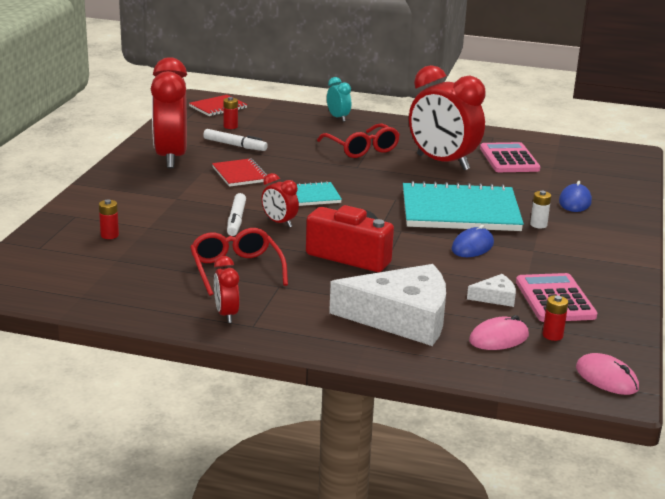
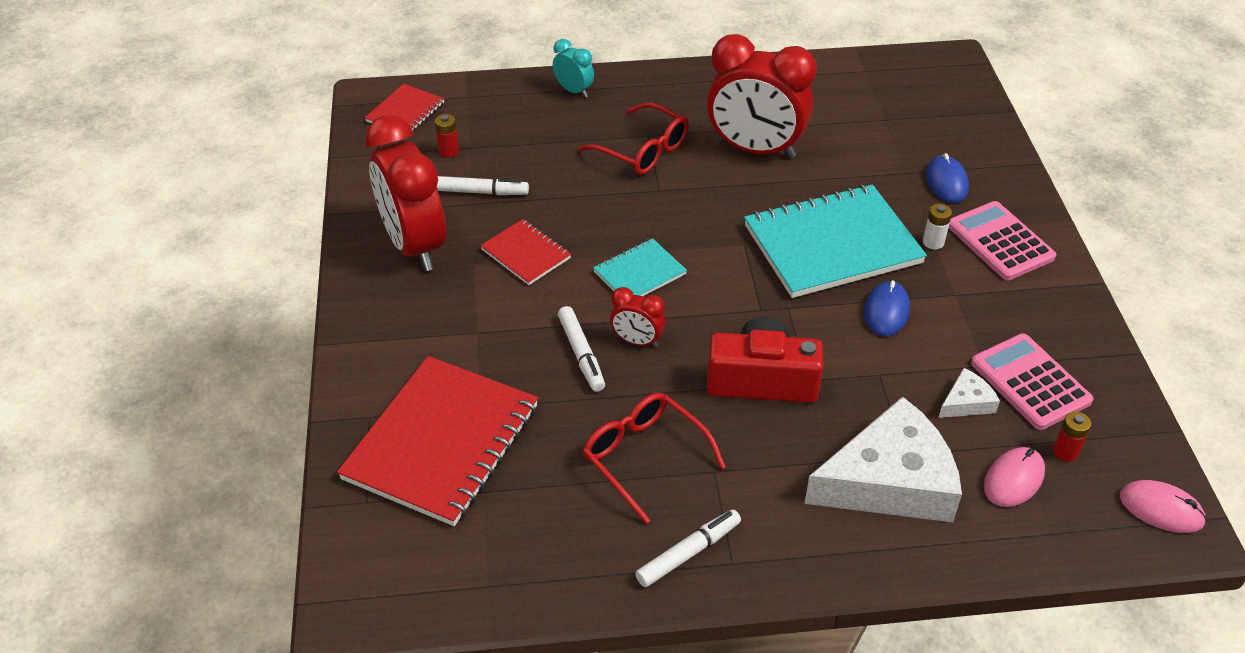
camera: 20 degrees left, 20 degrees up
(109, 235) = (442, 442): red battery -> red notebook
(226, 314) = (688, 553): red clock -> white marker
(509, 159) = (826, 117): pink calculator -> pink calculator (1000, 242)

